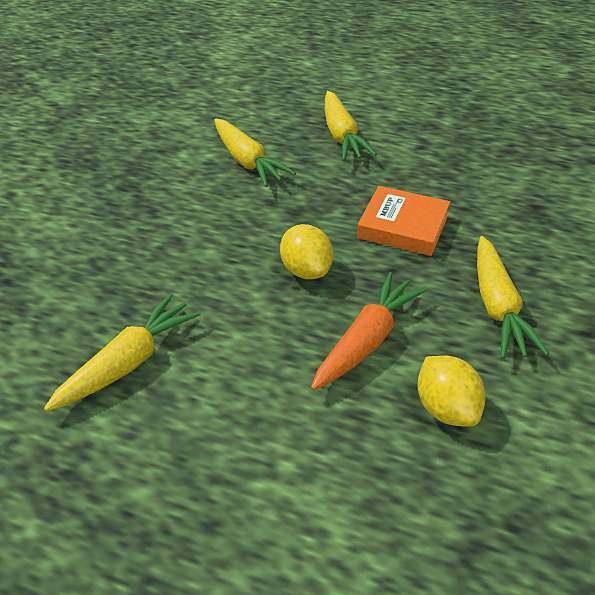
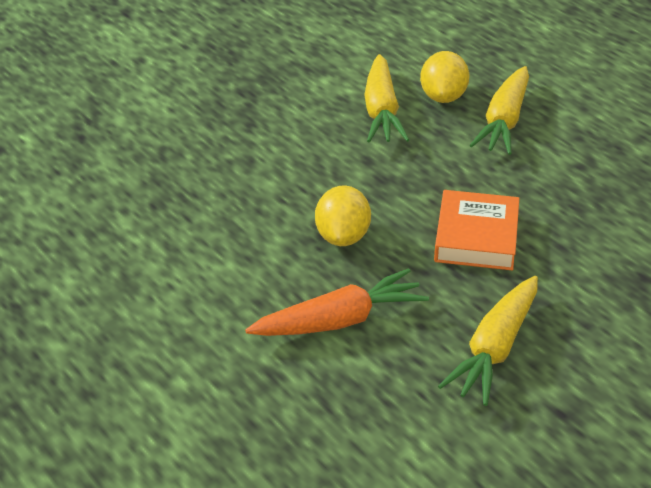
camera: 30 degrees right, 5 degrees down
(129, 362) = (124, 246): yellow carrot -> none
(403, 227) = (476, 237): orange book -> orange book turned 45 degrees clockwise
(446, 408) = (356, 407): yellow lemon -> yellow lemon (443, 97)

